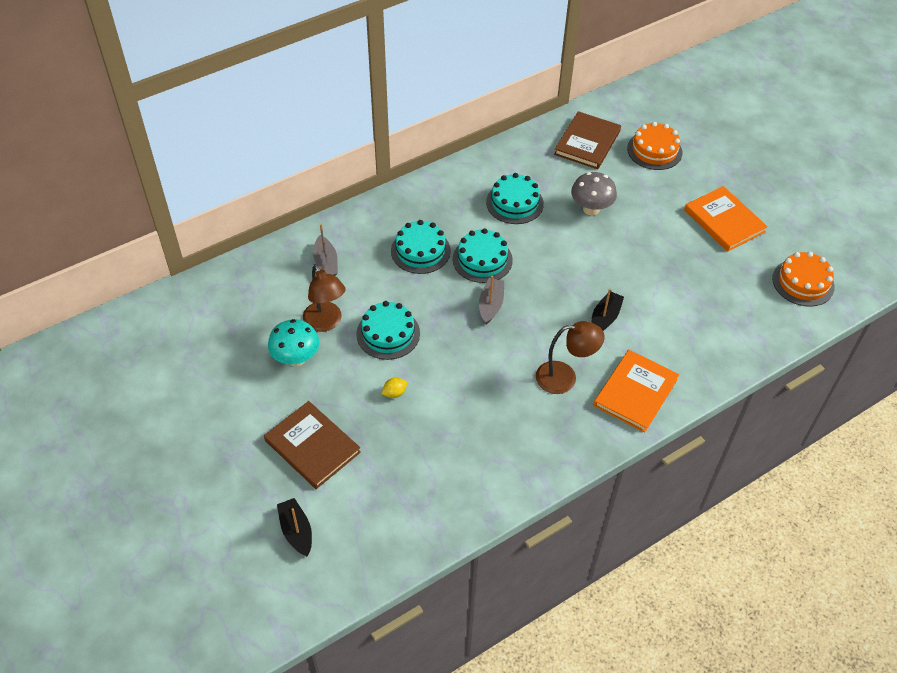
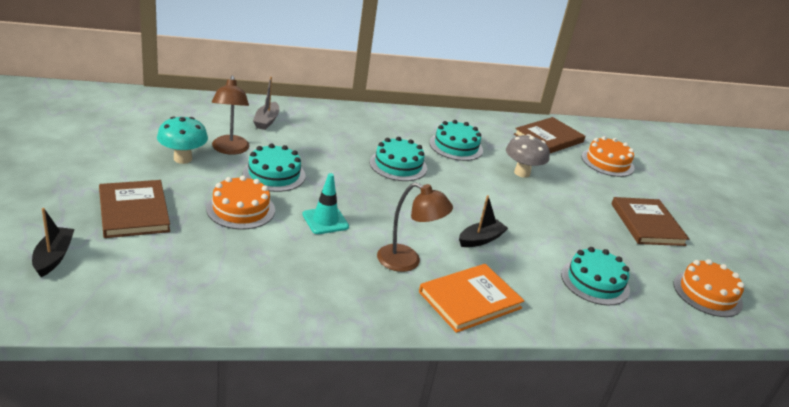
camera: 20 degrees right, 20 degrees down
(394, 393) = (241, 209): yellow lemon -> orange cake
(420, 251) = (350, 142): turquoise cake -> turquoise cake (595, 282)
(471, 367) = (325, 221): none -> turquoise traffic cone
(491, 305) = (380, 192): grey boat -> none
(724, 221) = (647, 224): orange book -> brown book

